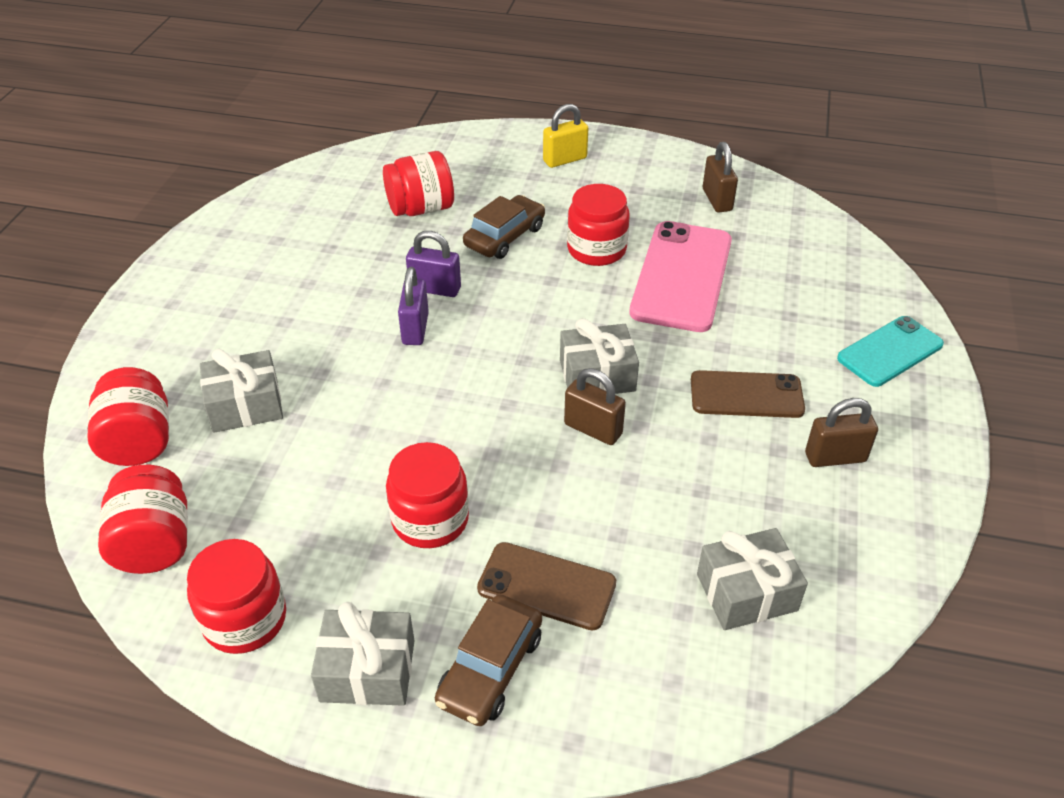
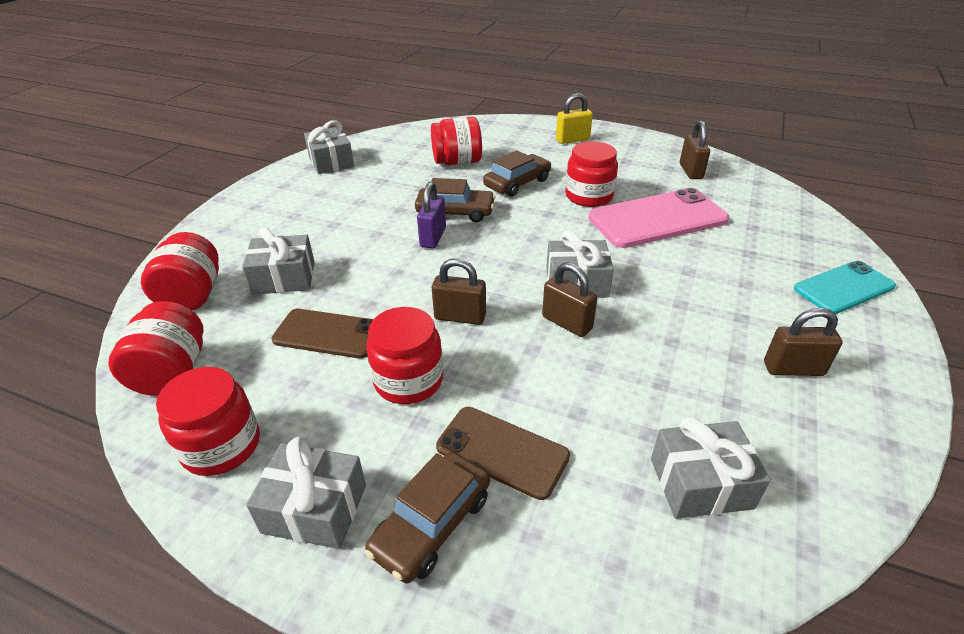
camera: 10 degrees right, 5 degrees down
(251, 222) = (331, 162): none -> grey gift
(435, 289) = (455, 212): purple padlock -> brown car
(471, 435) = (460, 317): none -> brown padlock
(682, 276) = (657, 219): pink phone -> pink phone turned 45 degrees clockwise
(746, 395) = (708, 309): brown phone -> brown phone (328, 334)

